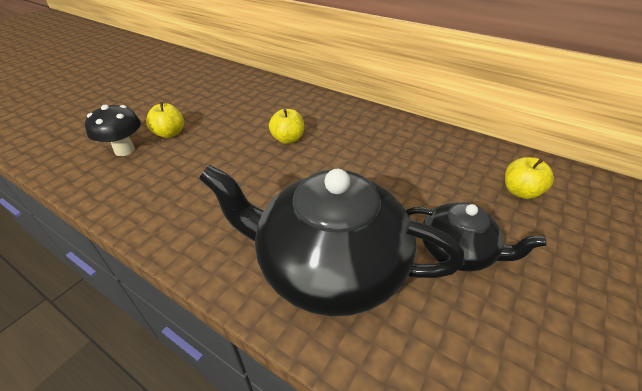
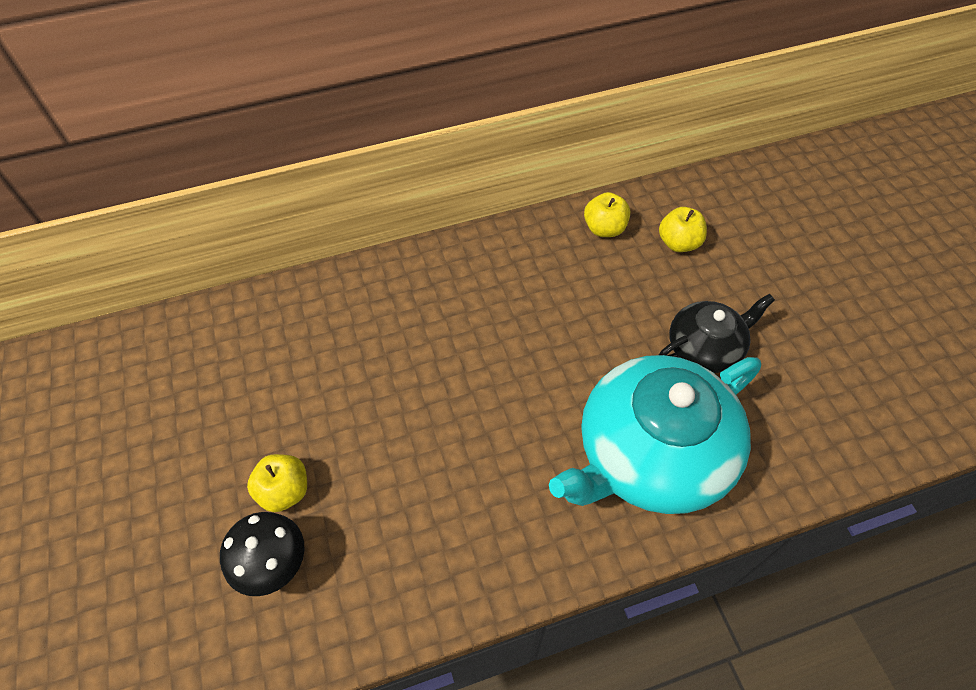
camera: 50 degrees left, 15 degrees up
(288, 139) = (428, 366): yellow apple -> yellow apple (604, 229)
(329, 265) = (651, 454): black teapot -> turquoise teapot

